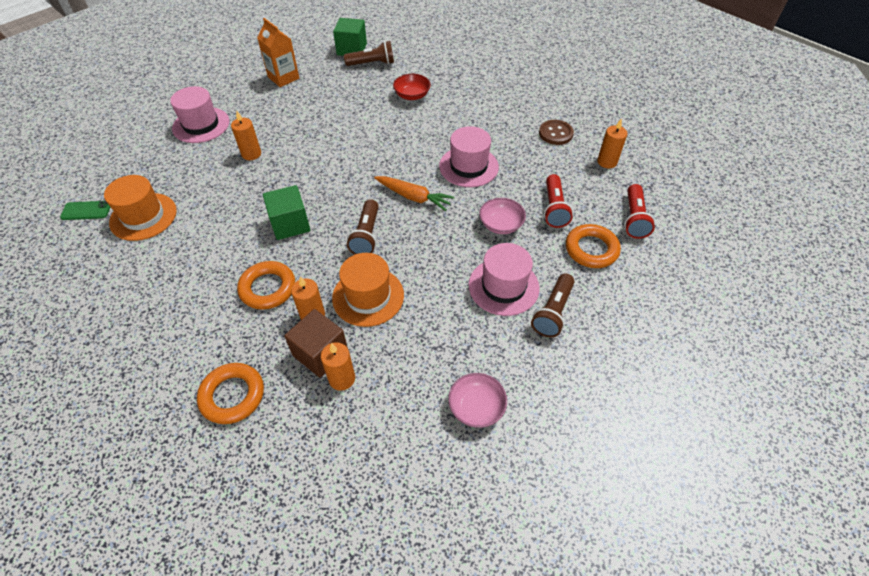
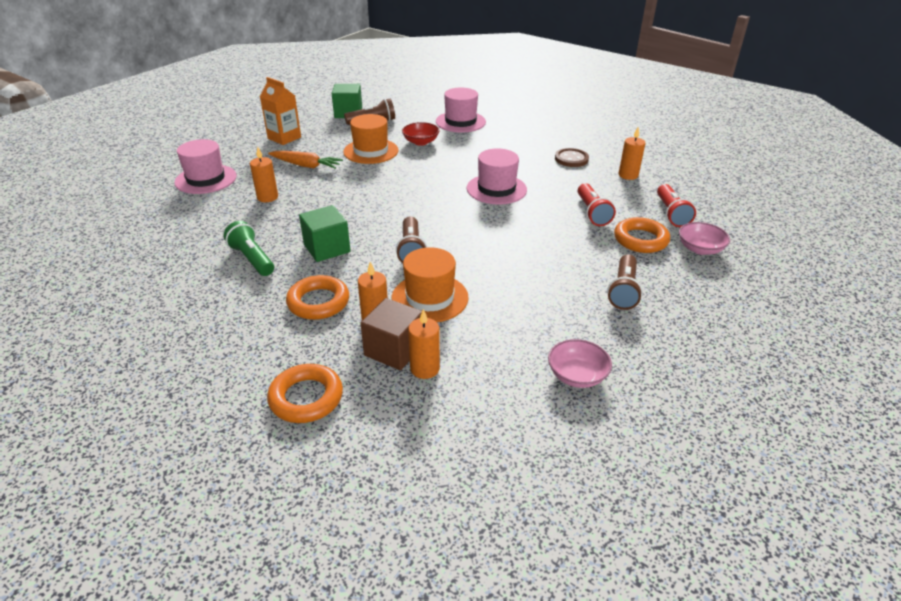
camera: 10 degrees left, 15 degrees down
(86, 210) = (92, 258): green phone -> none
(143, 216) = (160, 257): orange hat -> orange hat (371, 151)
(221, 229) = (252, 259): none -> green flashlight
(413, 197) = (450, 216): orange carrot -> orange carrot (306, 165)
(501, 225) = (545, 229): pink bowl -> pink bowl (700, 249)
(503, 286) = (566, 276): pink hat -> pink hat (460, 122)

